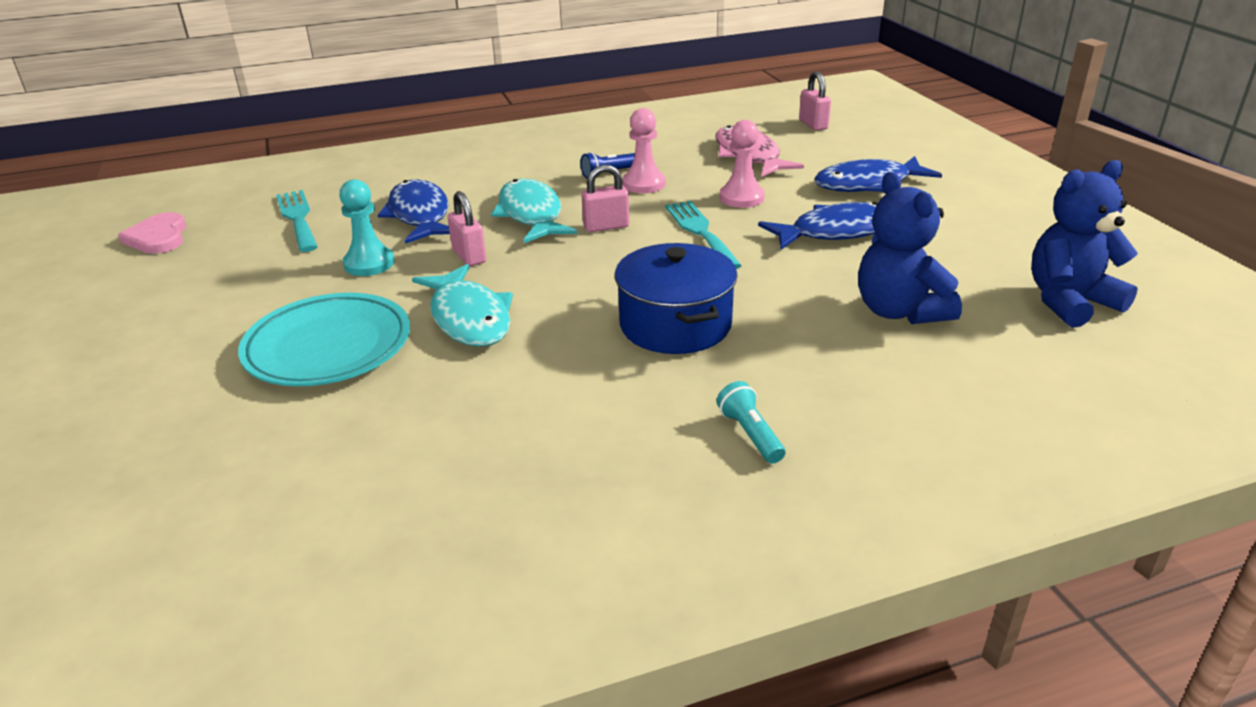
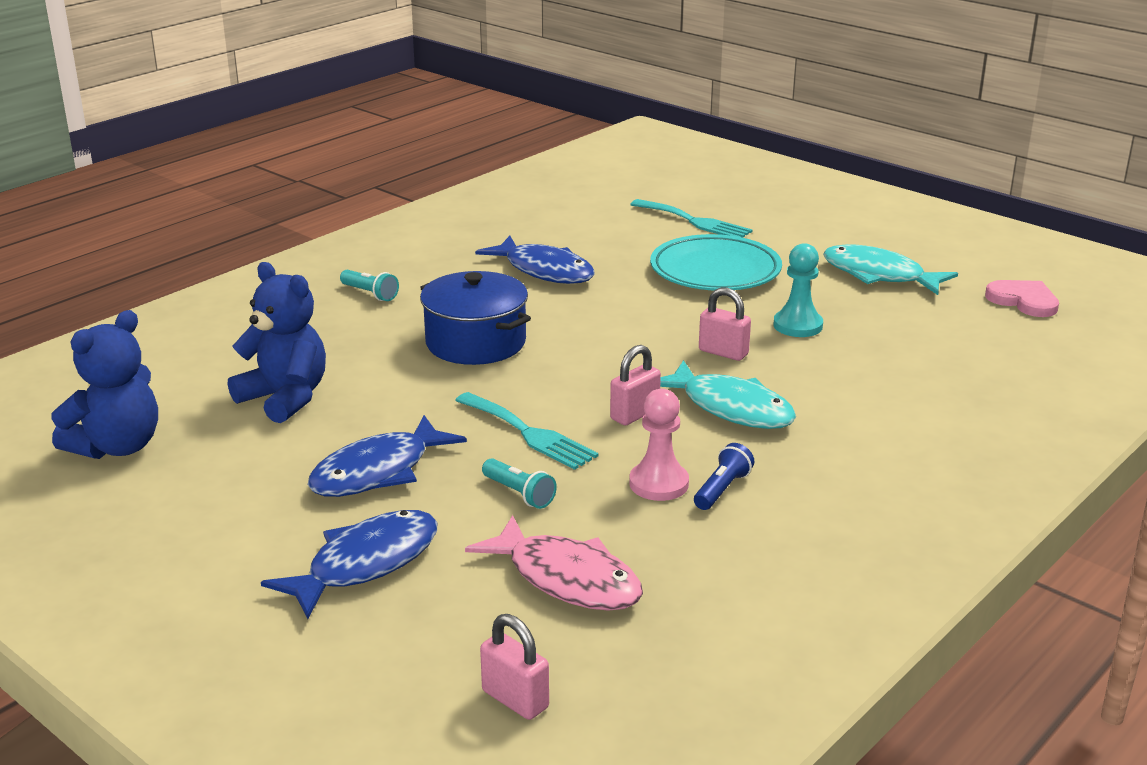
camera: 150 degrees right, 5 degrees down
(298, 218) = (949, 346): turquoise fork -> turquoise fork (694, 221)
(420, 215) = (841, 378): blue fish -> blue fish (544, 271)
(469, 318) = (645, 309): turquoise fish -> turquoise fish (879, 275)
(741, 198) = (519, 494): pink pawn -> turquoise flashlight

